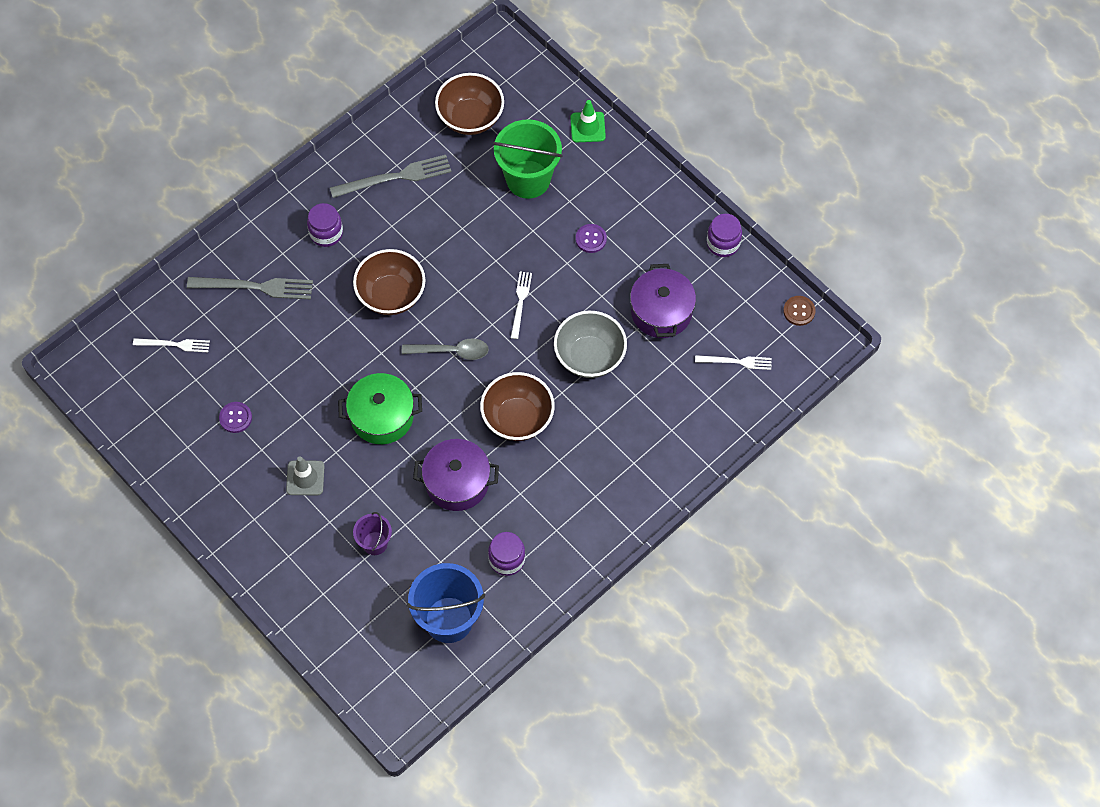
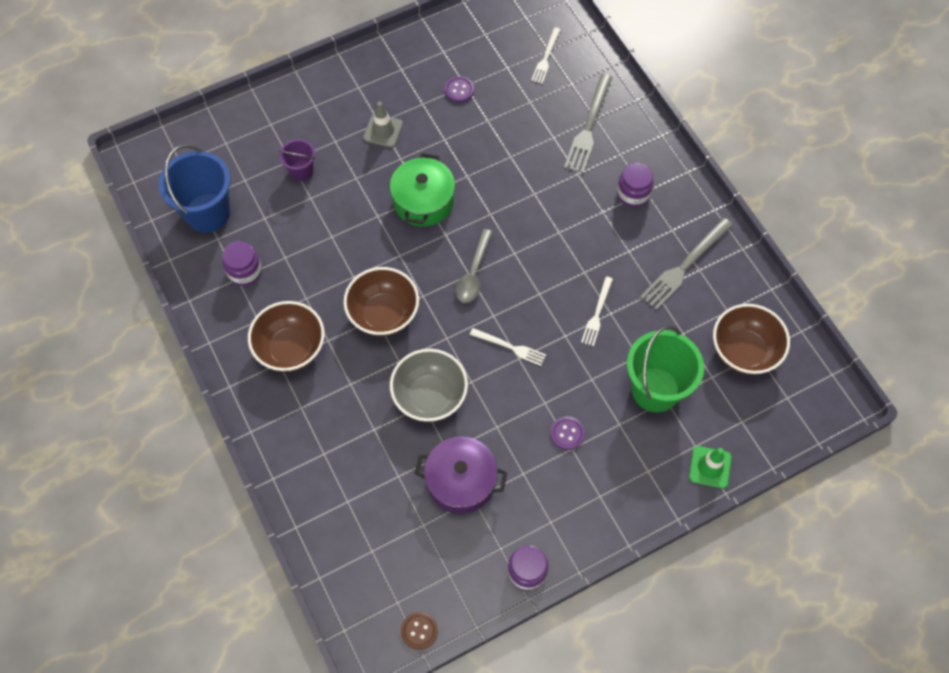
camera: 105 degrees right, 0 degrees up
(391, 295) = (550, 235): brown bowl -> brown bowl (291, 348)
(395, 177) = (684, 266): grey fork -> grey fork turned 45 degrees clockwise
(457, 482) = (336, 248): purple pot -> none
(736, 362) = (379, 542): white fork -> white fork (597, 313)

